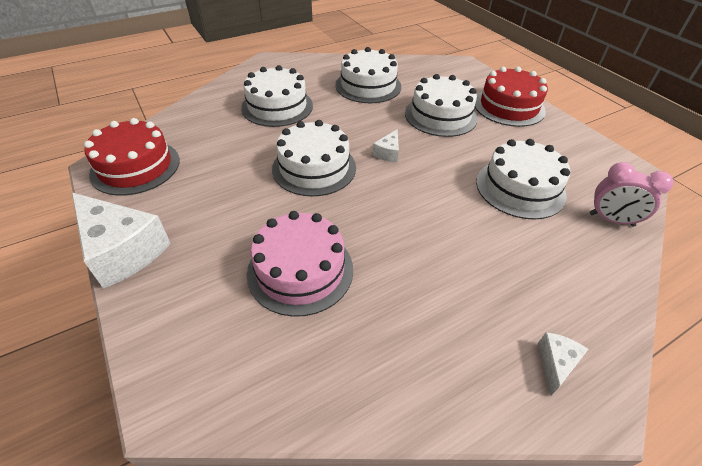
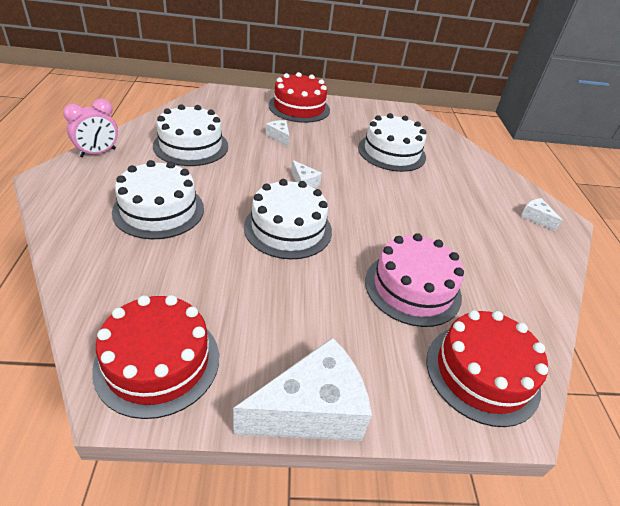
camera: 65 degrees left, 5 degrees down
(214, 358) = (482, 373): none -> red cake
(440, 115) = (279, 137): white cake -> white cheese
(611, 220) = (441, 141): pink clock -> pink clock (98, 153)

